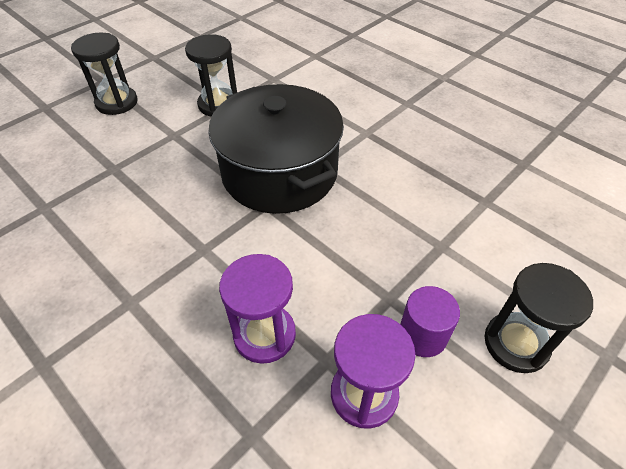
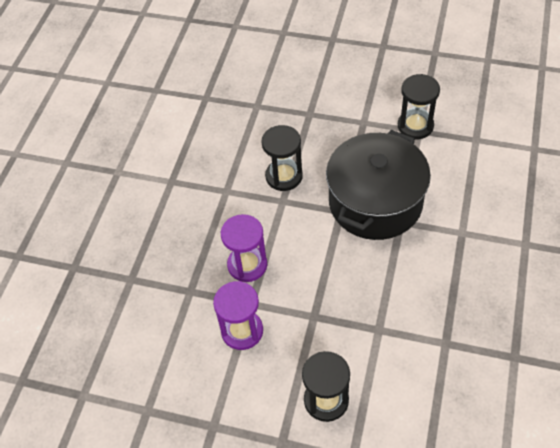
camera: 65 degrees right, 5 degrees up
(117, 102) = (368, 70): black hourglass -> black hourglass (284, 176)
(422, 335) = (298, 345): purple cylinder -> none

